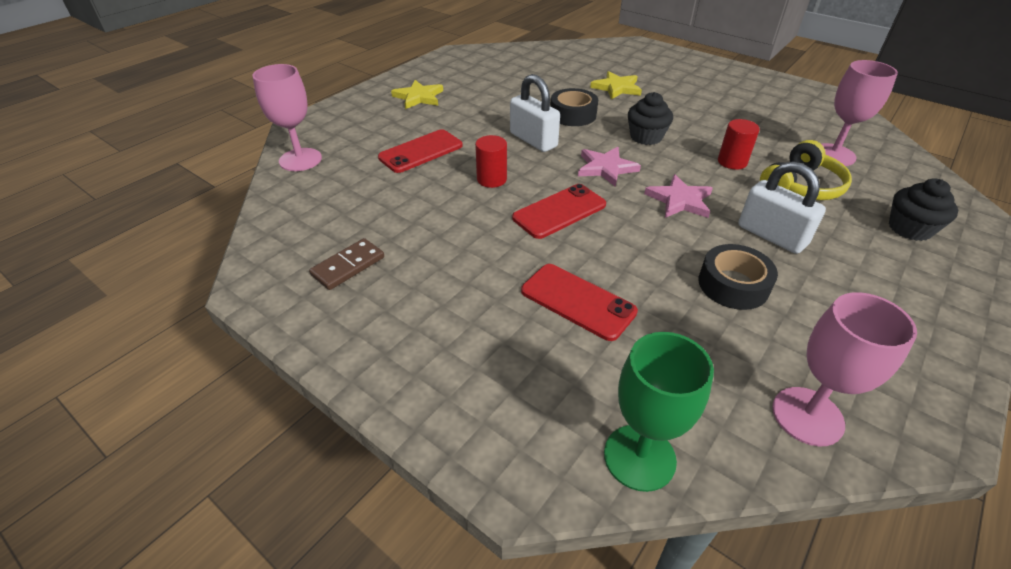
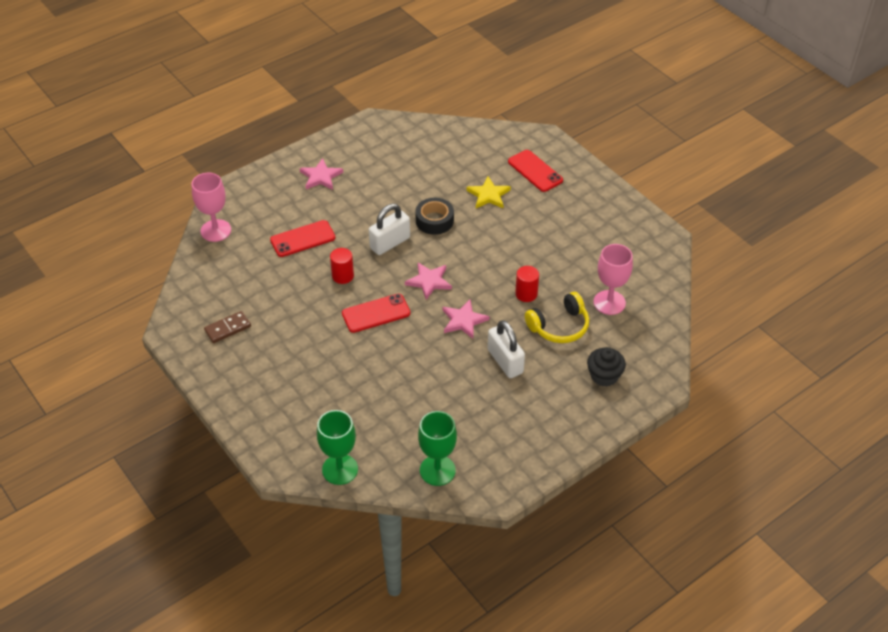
camera: 15 degrees right, 5 degrees up
(419, 97) = (321, 177): yellow star -> pink star
(533, 140) = (390, 243): white padlock -> white padlock turned 75 degrees clockwise
(577, 301) = (353, 381): red phone -> red phone (535, 171)
(646, 137) = (477, 256): black cupcake -> none
(733, 285) = (453, 390): black tape -> none
(807, 416) = (437, 470): pink goblet -> green goblet

